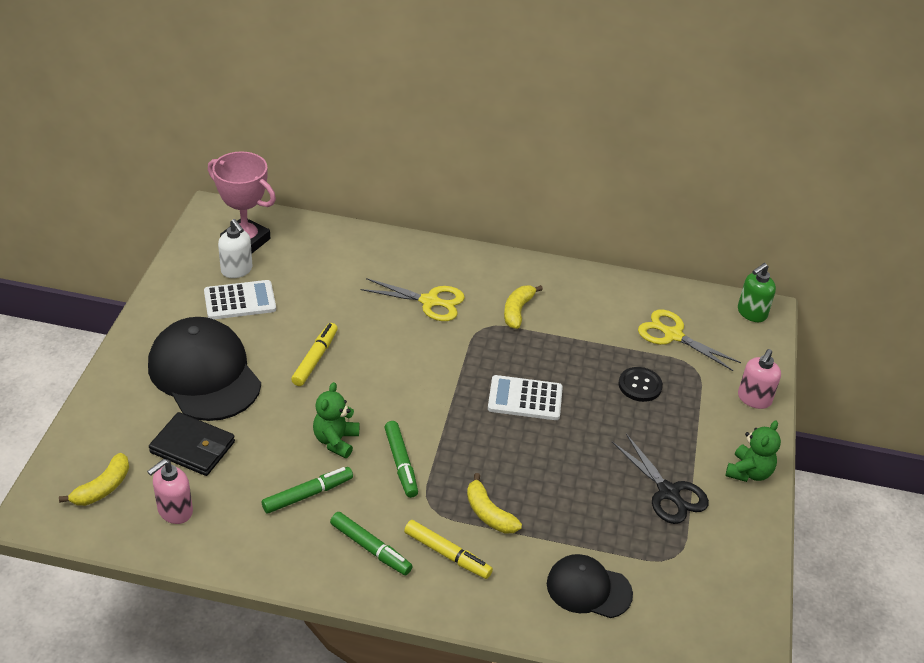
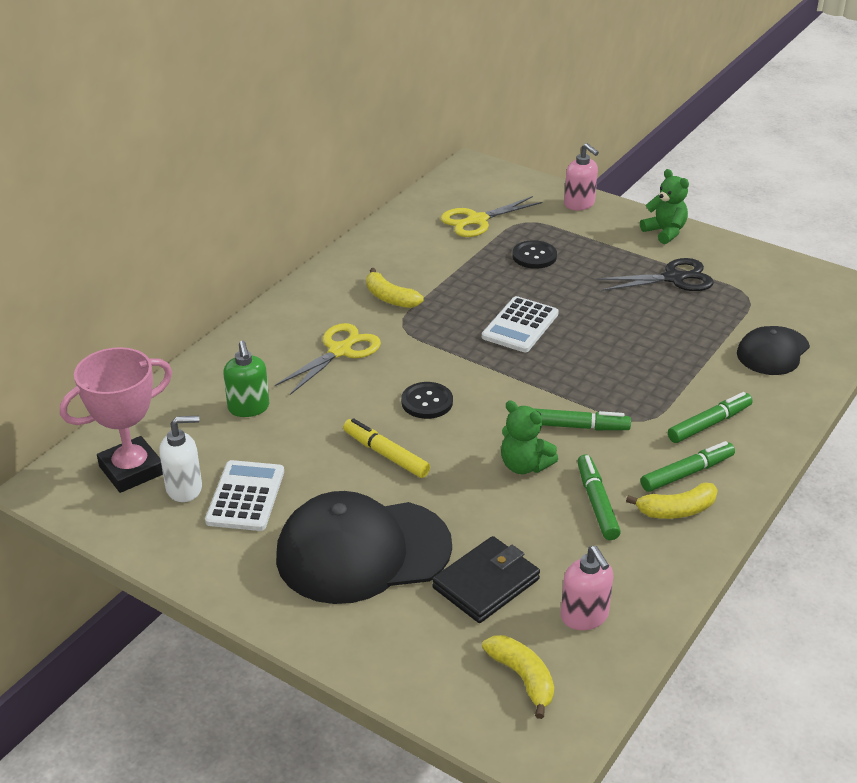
camera: 65 degrees left, 5 degrees down
(389, 366) = (427, 402): none -> black button
(447, 554) = (709, 424): yellow marker -> green marker
(488, 513) = (665, 386): yellow banana -> yellow banana (677, 510)
(751, 313) = (471, 173): green soap dispenser -> green soap dispenser (249, 408)

